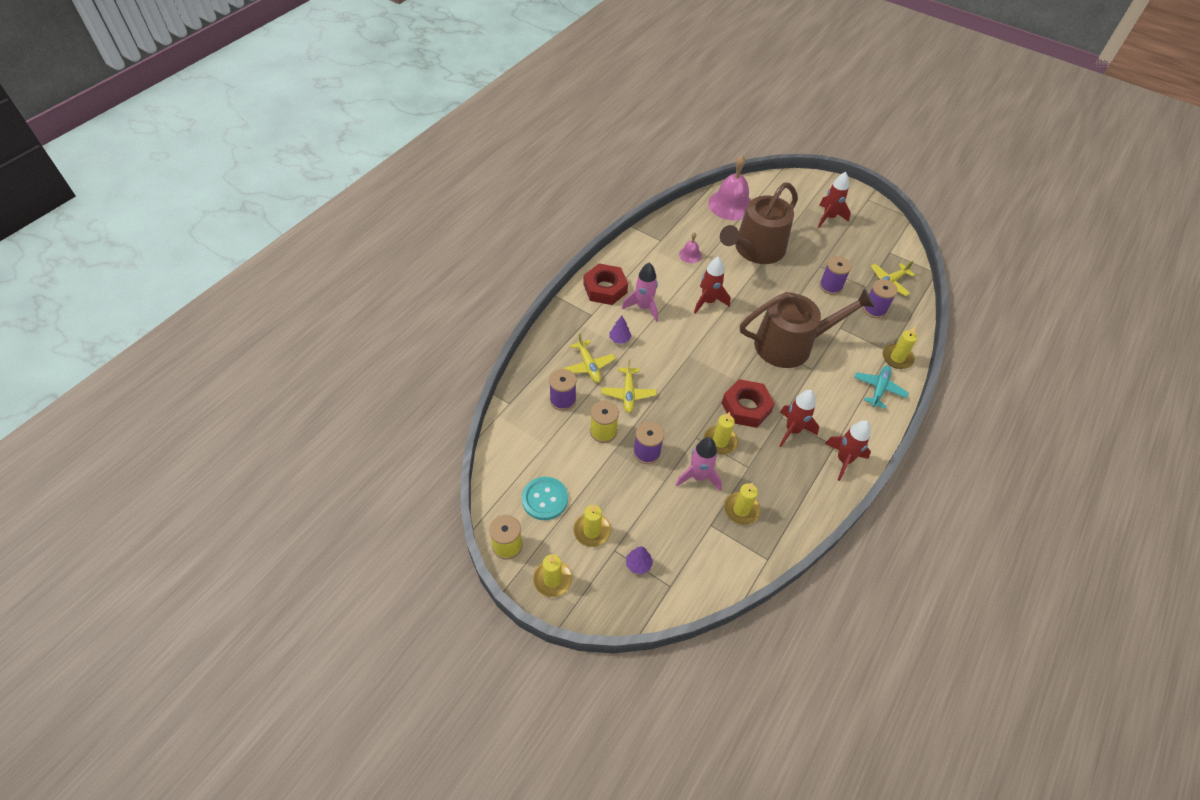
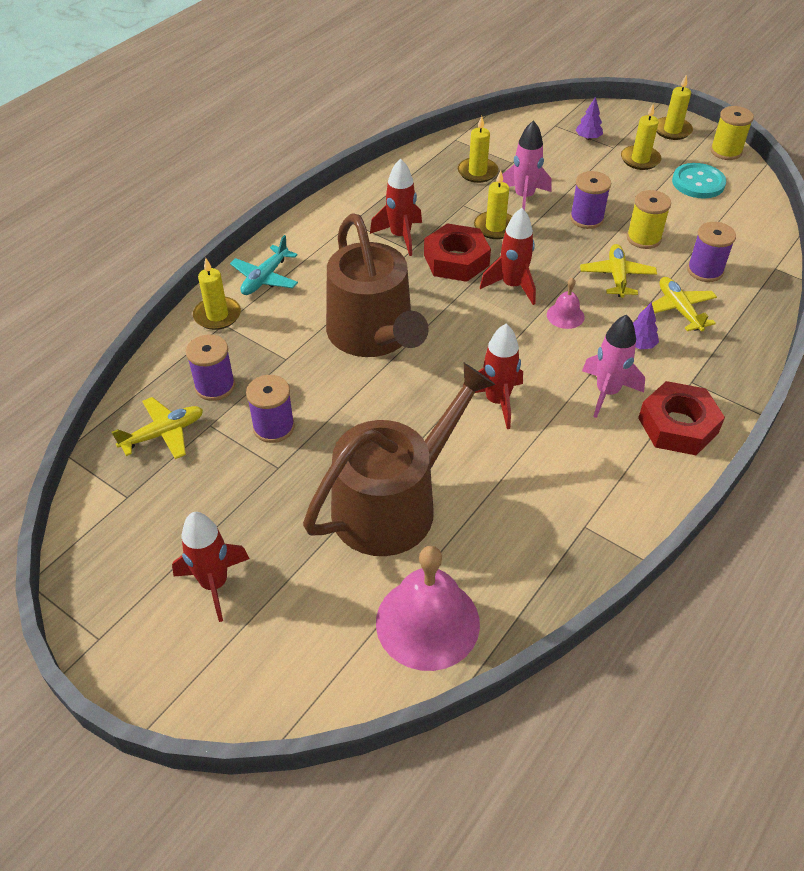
camera: 175 degrees left, 5 degrees down
(690, 255) = (525, 492): pink bell -> pink bell (565, 315)
(790, 344) = (373, 335): brown watering can -> brown watering can turned 105 degrees counterclockwise
(843, 460) = (345, 209): red rocket -> red rocket (512, 286)

